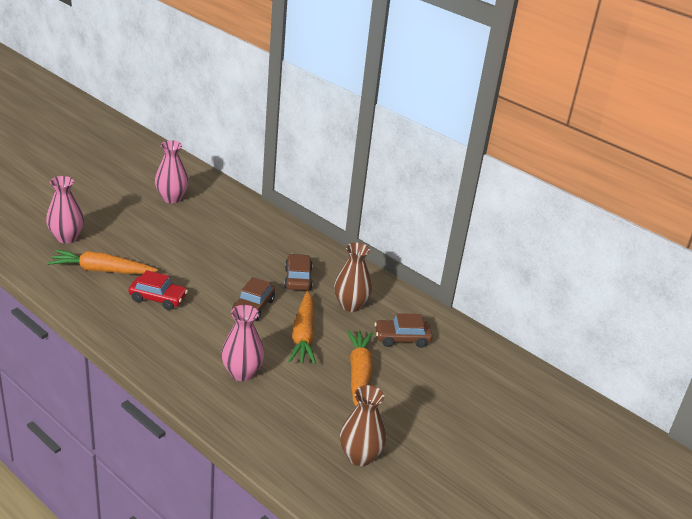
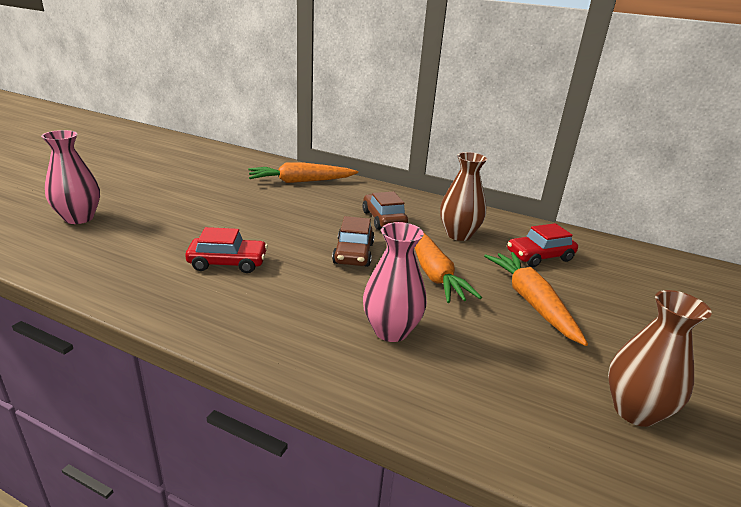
camera: 15 degrees left, 5 degrees down
(101, 270) = (137, 244): orange carrot -> orange carrot (301, 181)
(171, 198) = (201, 170): pink vase -> none
(402, 338) = (539, 256): brown car -> red car

